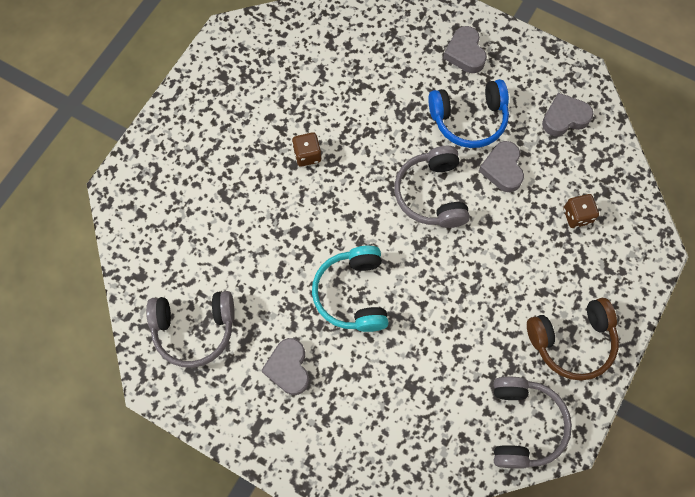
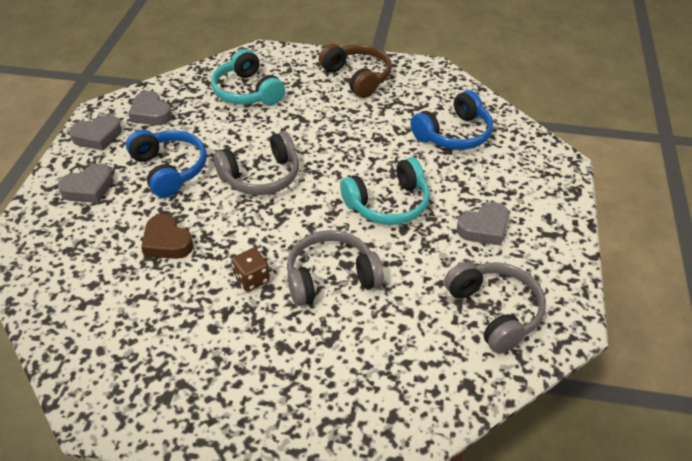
camera: 110 degrees left, 25 degrees down
(374, 102) = (167, 242): none -> brown heart
(434, 405) = (454, 134): none -> blue headphones
(502, 169) = (217, 139): grey heart -> grey heart (97, 136)
(523, 425) = (437, 88): grey headphones -> grey headphones (331, 278)
(577, 216) = (247, 92): brown dice -> turquoise headphones

